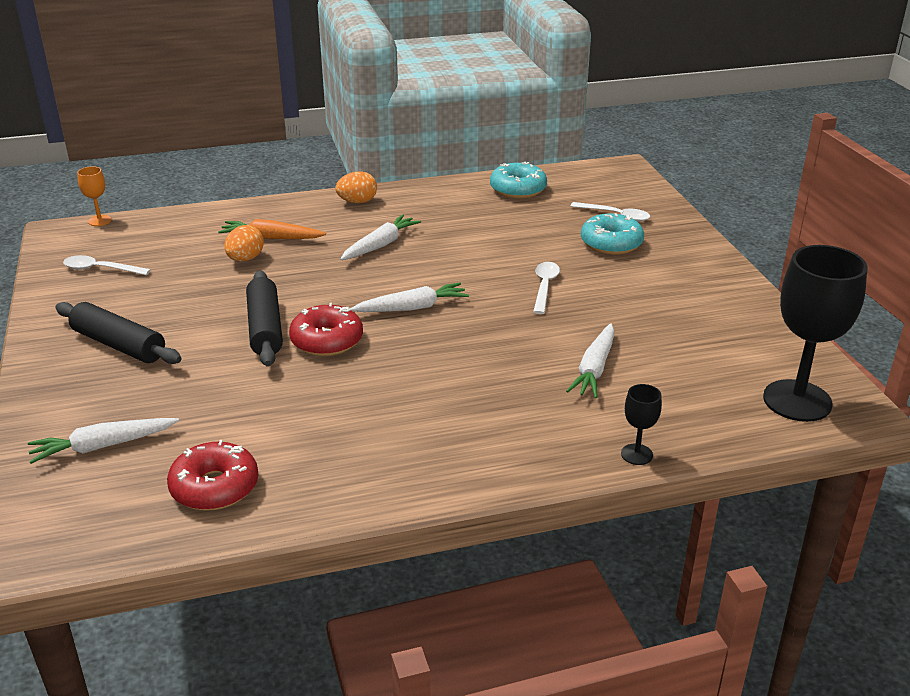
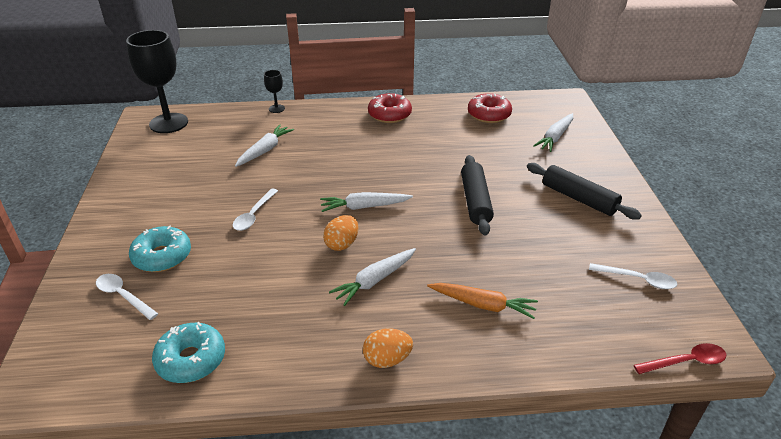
camera: 170 degrees left, 5 degrees up
(99, 221) = (685, 362): orange goblet -> red spoon
(103, 446) = (555, 137): white carrot -> white carrot turned 135 degrees clockwise
(245, 259) = (504, 277): orange egg -> orange egg (342, 244)
(327, 340) = (430, 186): red donut -> red donut (389, 115)

